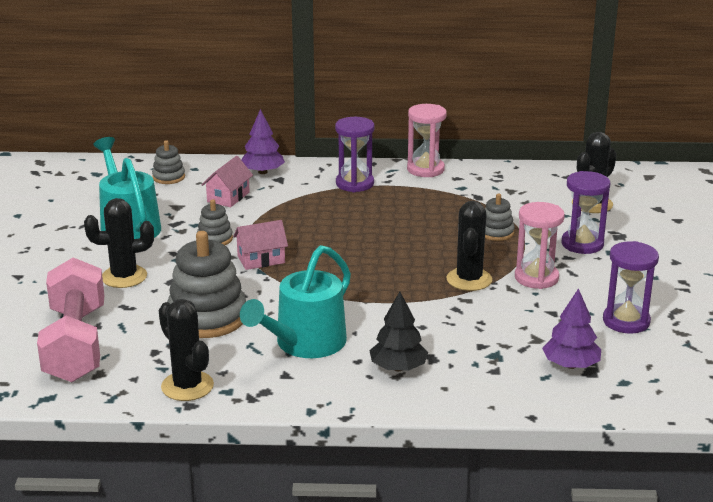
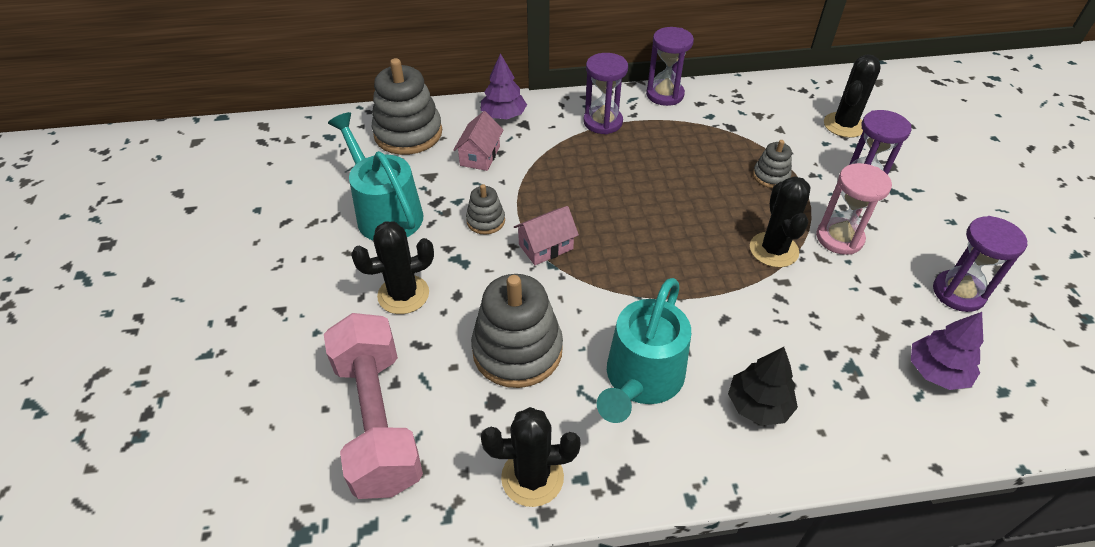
camera: 10 degrees left, 20 degrees up
(168, 177) = (408, 133): grey stacking toy -> grey stacking toy, size x1.99
(187, 386) = (532, 477): black cactus -> black cactus turned 45 degrees counterclockwise
(425, 169) = (665, 95): pink hourglass -> purple hourglass

